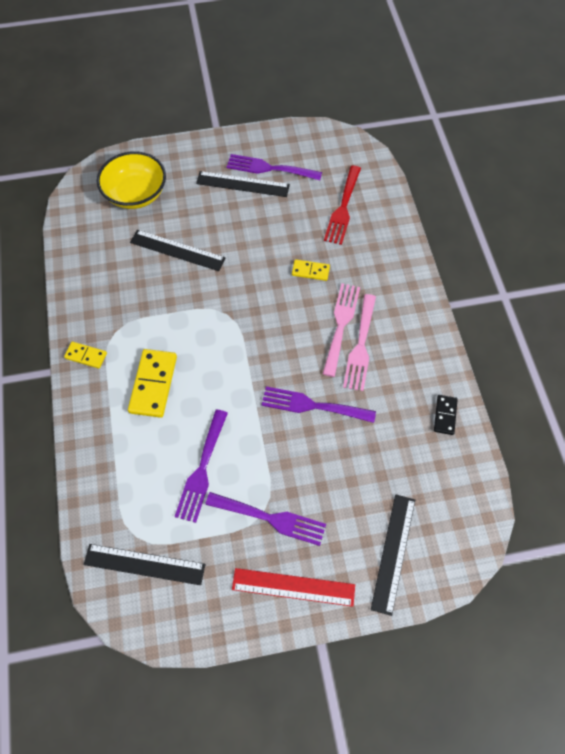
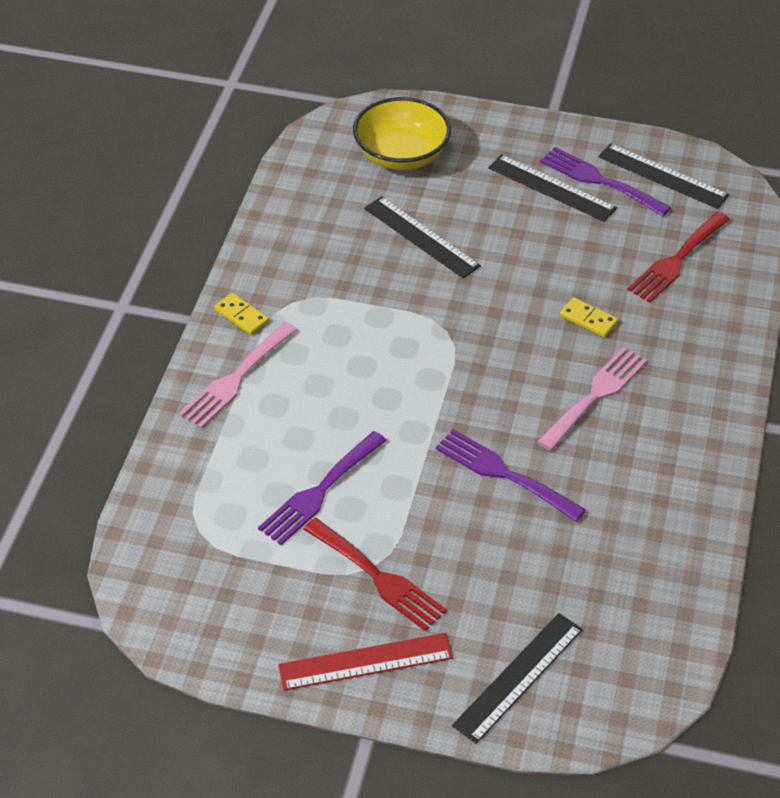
camera: 25 degrees right, 15 degrees down
(144, 564) = (194, 564): black ruler -> black ruler (663, 176)
(153, 384) = (309, 376): yellow domino -> none
(271, 518) = (378, 577): purple fork -> red fork
(293, 587) = (365, 662): red ruler -> red ruler turned 45 degrees counterclockwise
(360, 346) = (608, 430): pink fork -> pink fork (236, 378)
(445, 415) = (681, 551): black domino -> none

